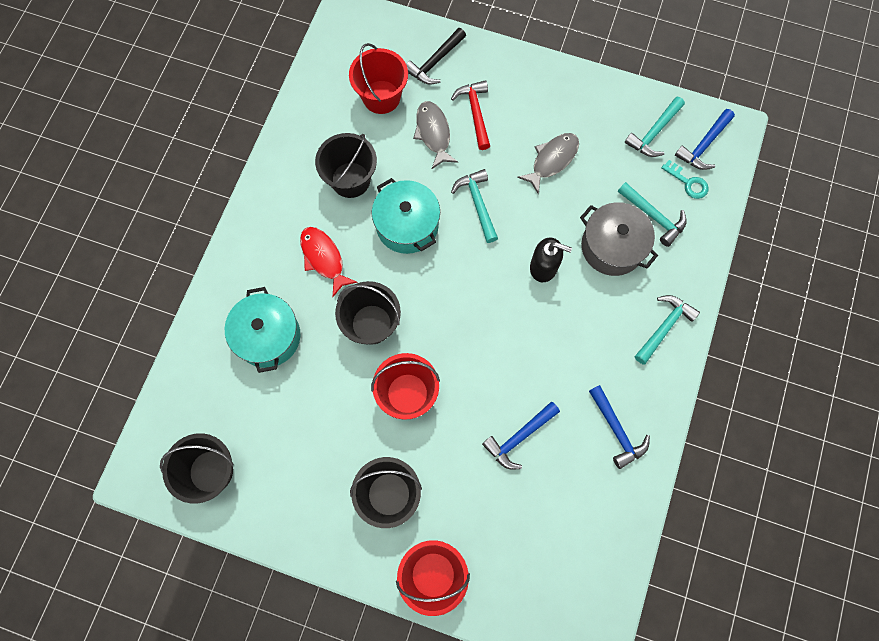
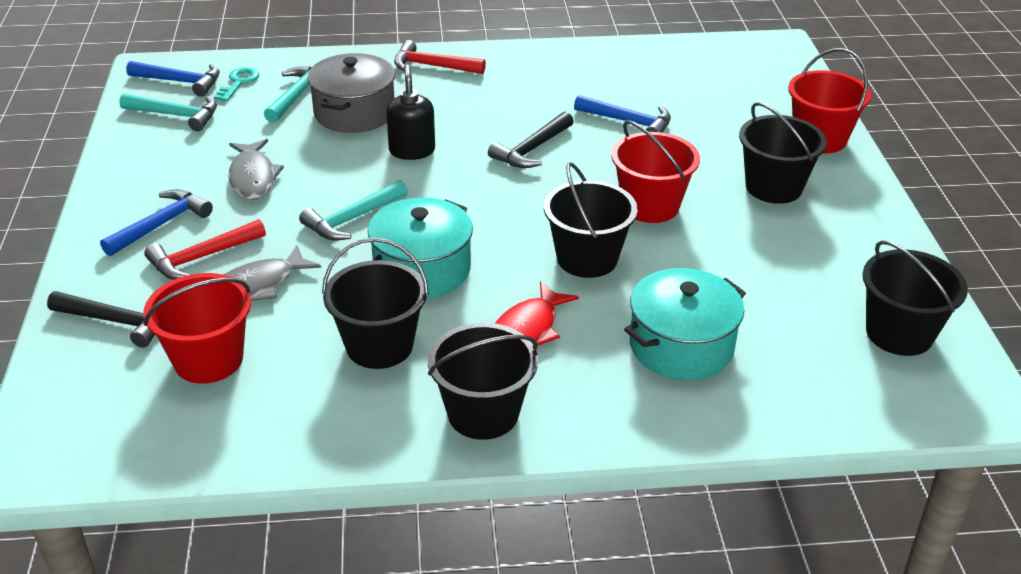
camera: 115 degrees left, 35 degrees down
(273, 210) = (483, 413): none -> black bucket
(511, 348) = (532, 149): none -> black hammer
(552, 160) = (253, 177): grey fish -> grey fish turned 120 degrees counterclockwise
(616, 430) = (568, 71): blue hammer -> blue hammer (161, 225)
(664, 327) = (433, 66): turquoise hammer -> red hammer

